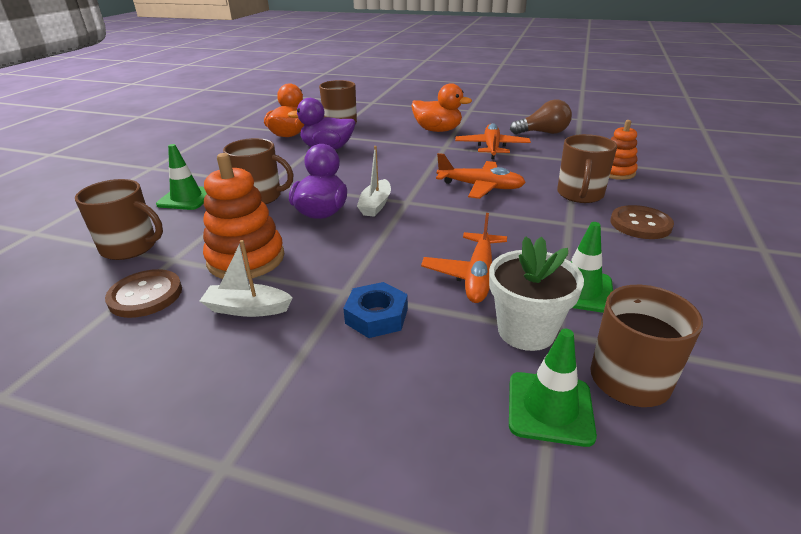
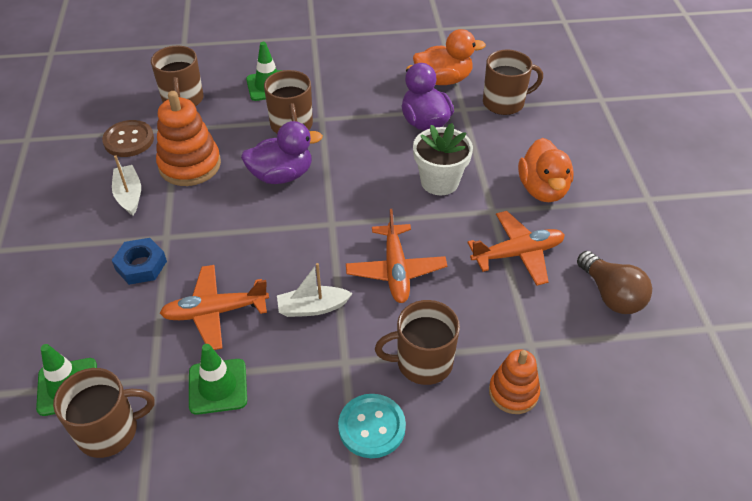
camera: 65 degrees right, 15 degrees up
(375, 205) = (313, 204): white boat -> white boat (312, 308)
(526, 331) = (148, 358): white flower pot -> white flower pot (439, 182)
(640, 224) = (372, 427): brown button -> turquoise button

